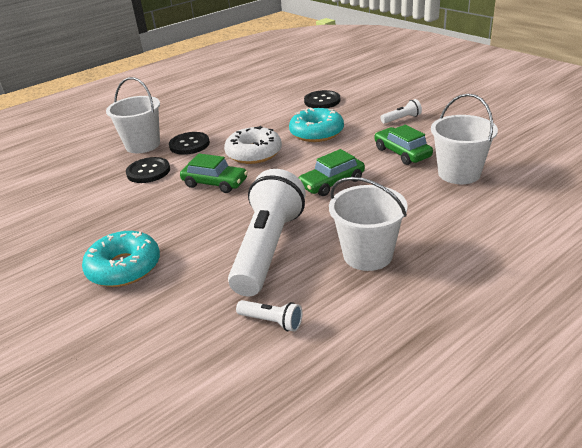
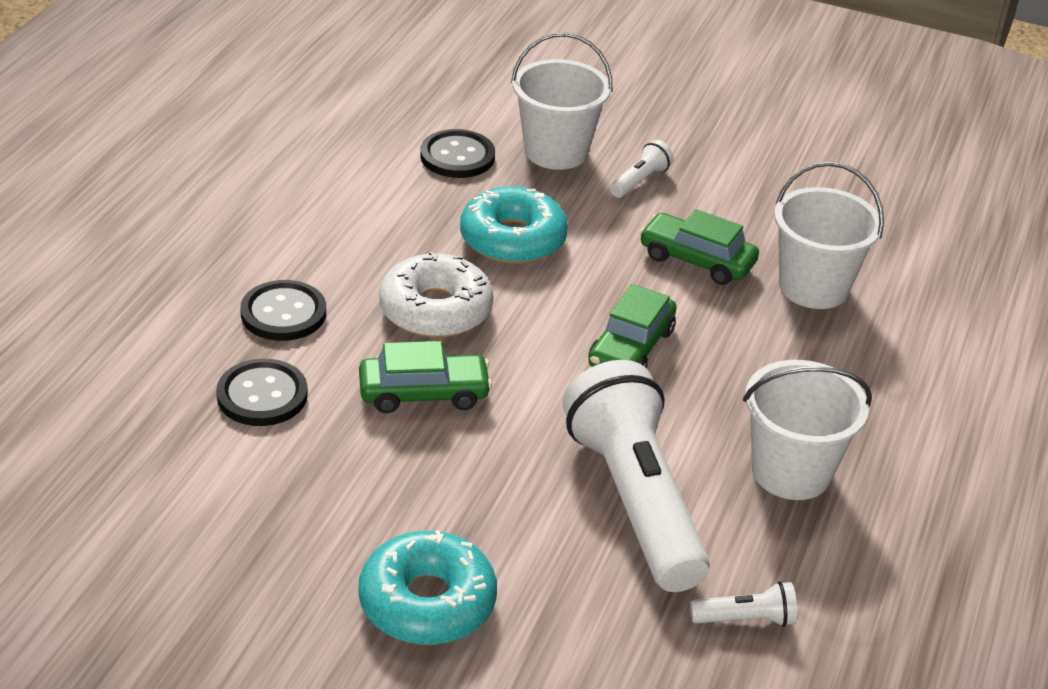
camera: 35 degrees left, 5 degrees up
(143, 145) = (180, 333): white bucket -> white bucket (556, 151)

